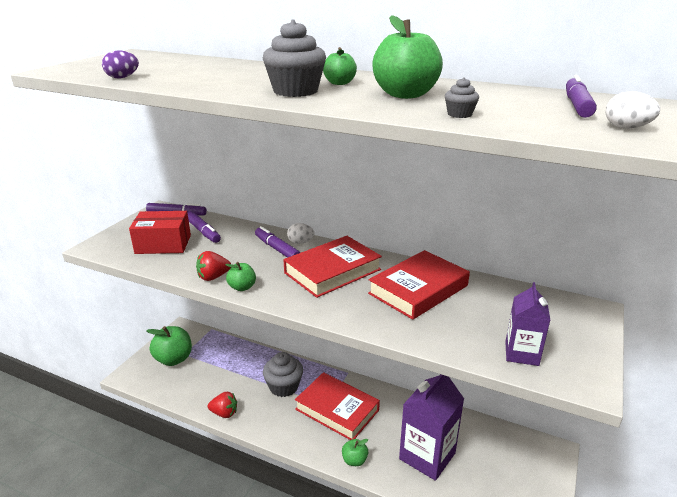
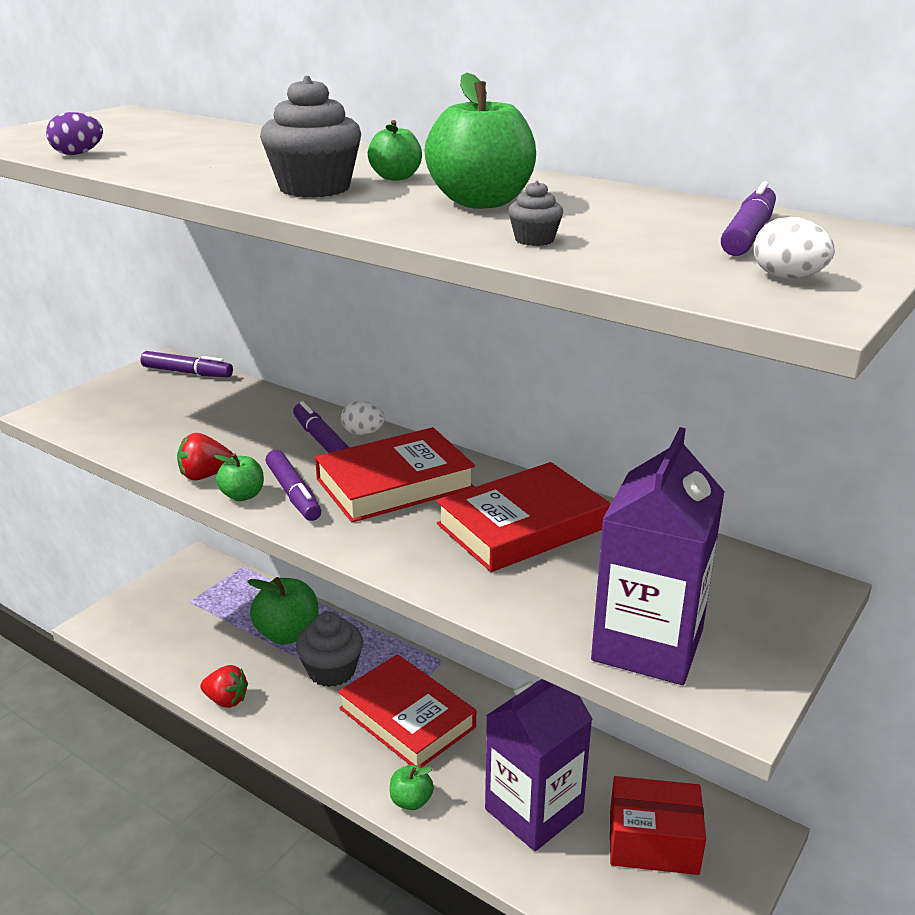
camera: 10 degrees right, 0 degrees up
(163, 244) = (149, 418): red box -> red box (653, 842)
(174, 359) = (171, 607): green apple -> green apple (288, 634)
(203, 231) = (217, 403): purple marker -> purple marker (293, 494)
(521, 353) = (647, 645): purple carton -> purple carton, size x1.76

